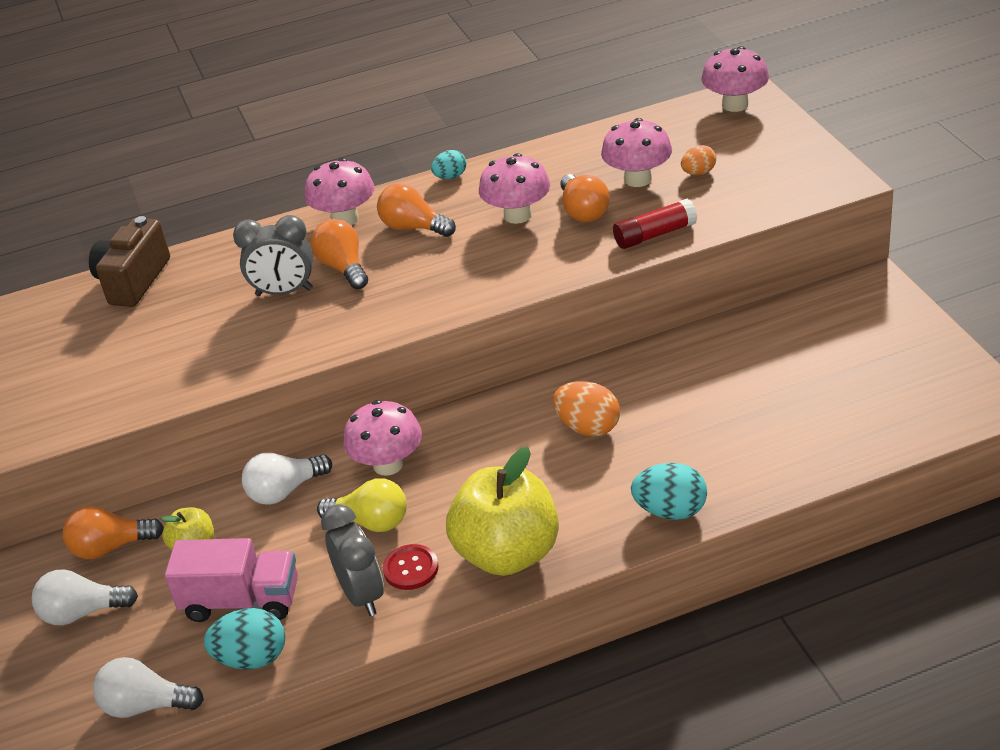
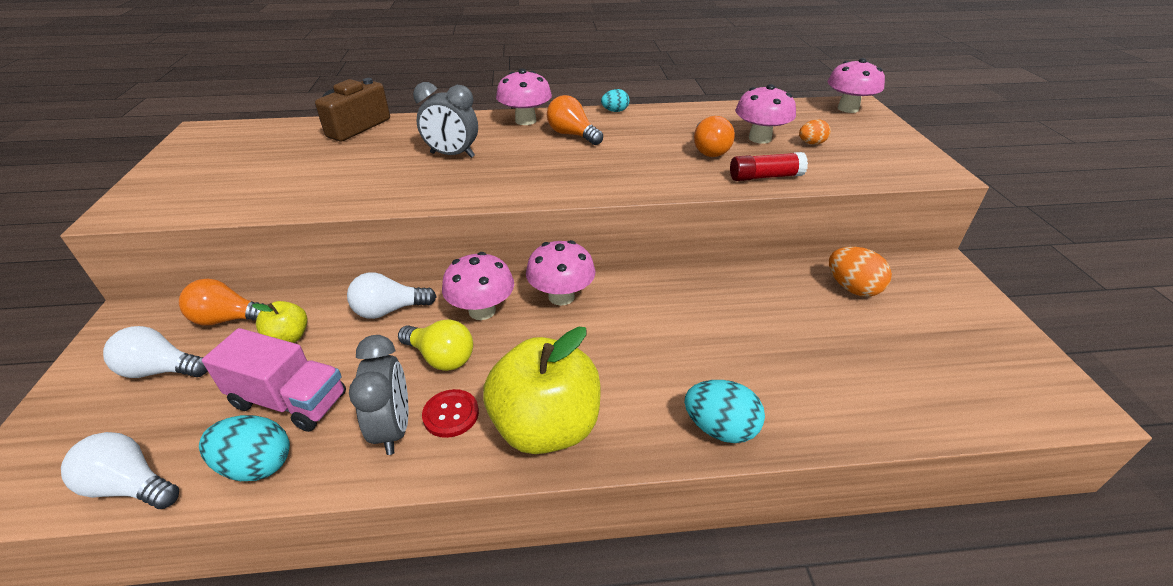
camera: 10 degrees right, 0 degrees up
(343, 268) = (506, 149): orange light bulb -> none
(517, 215) = (655, 142): pink mushroom -> pink mushroom (561, 296)
(588, 427) = (663, 324): orange egg -> orange egg (852, 288)

